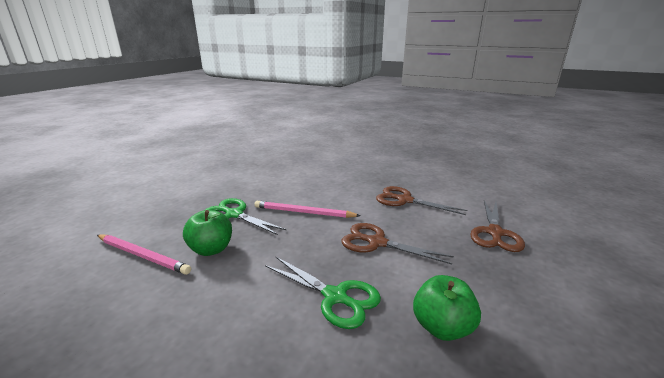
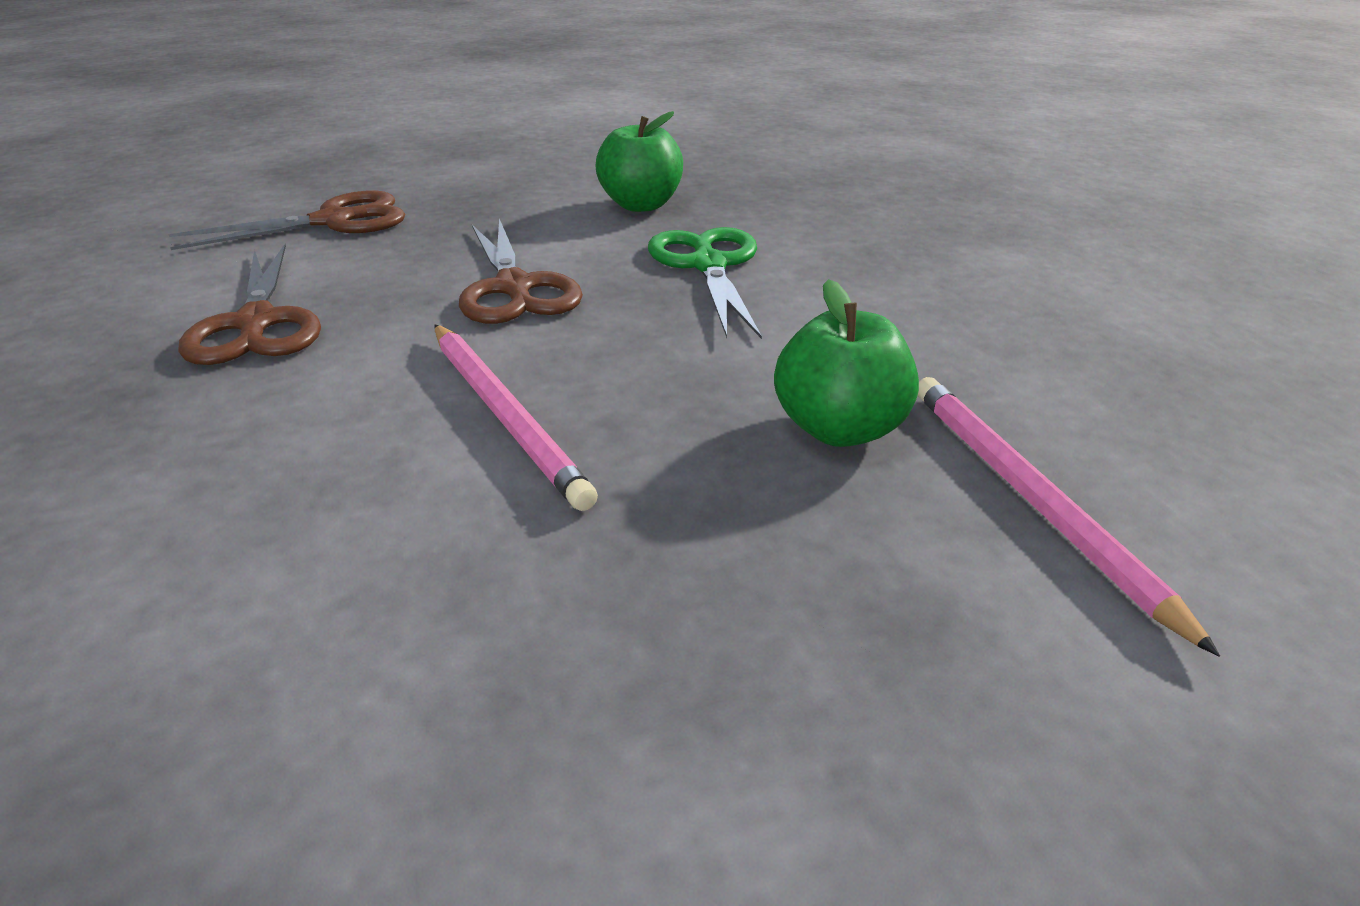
camera: 135 degrees left, 10 degrees up
(234, 214) = (685, 516): green scissors -> none

